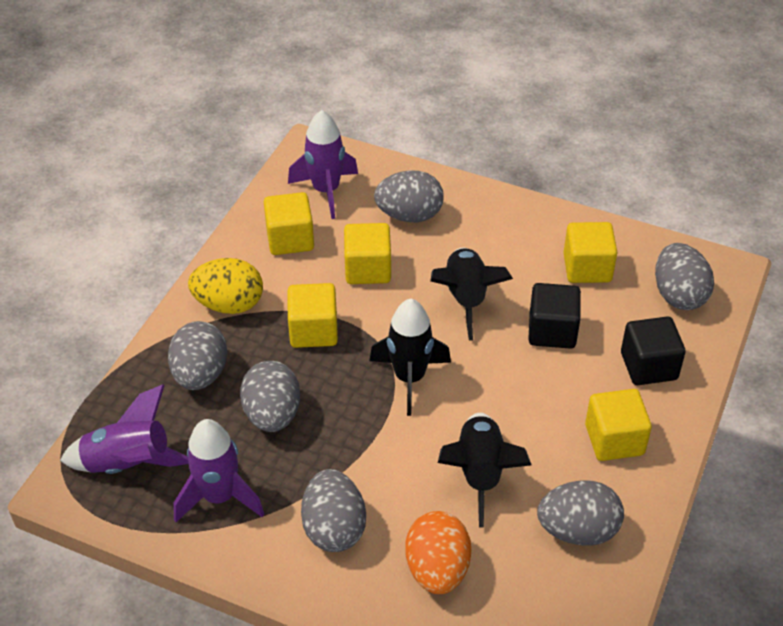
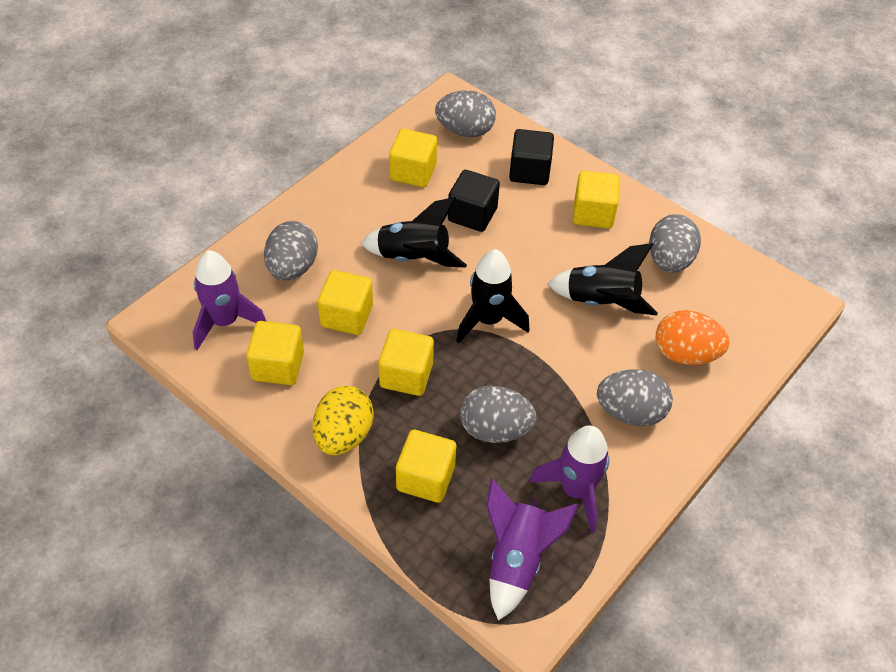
camera: 75 degrees left, 5 degrees up
(200, 374) = (425, 478): grey egg -> yellow cube

